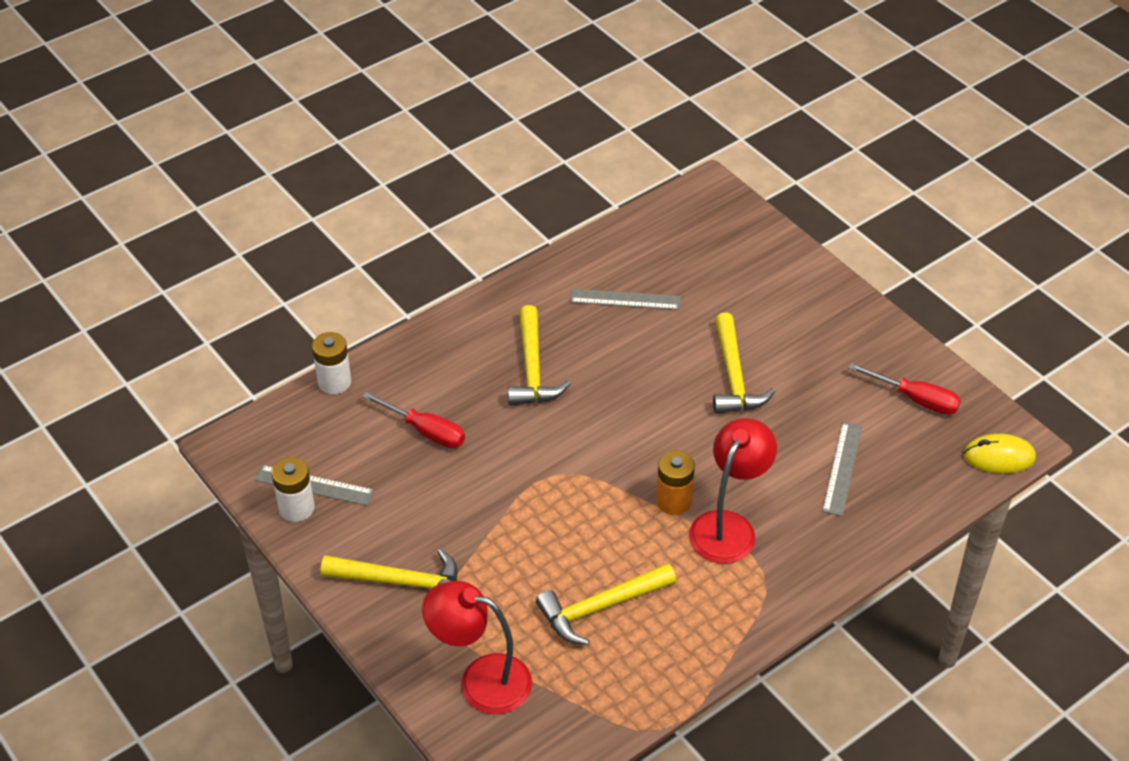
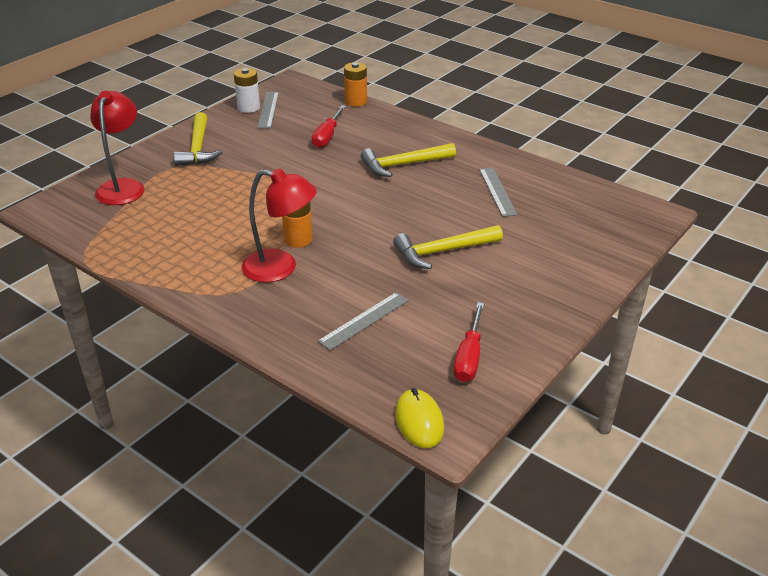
camera: 75 degrees right, 10 degrees down
(334, 382) = (356, 101): white battery -> orange battery
(600, 608) = (189, 222): yellow hammer -> none
(842, 468) = (364, 320): grey ruler -> grey ruler turned 45 degrees counterclockwise

